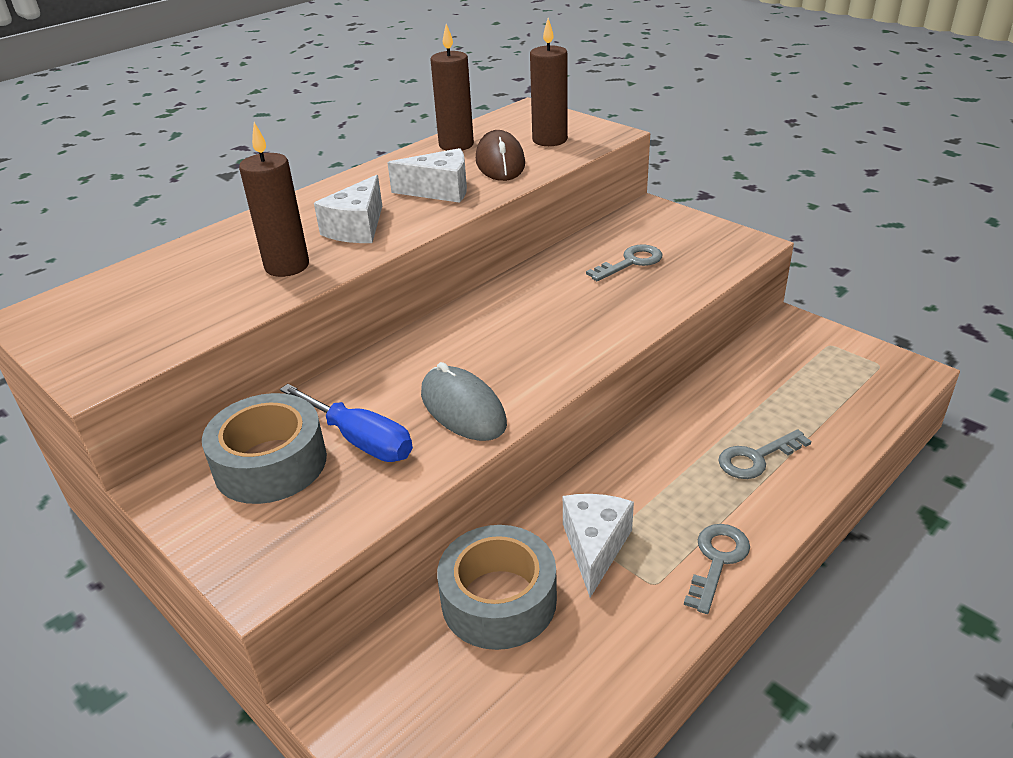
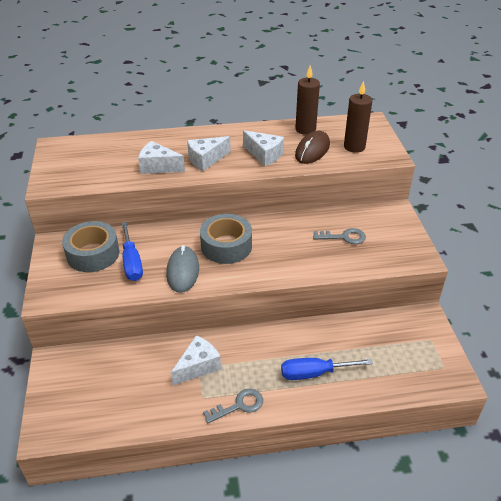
camera: 35 degrees right, 5 degrees up
(287, 266) = (158, 167): brown candle -> white cheese
(499, 600) = (140, 363): grey tape -> grey tape (226, 246)
(756, 458) = (314, 373): grey key -> blue screwdriver

